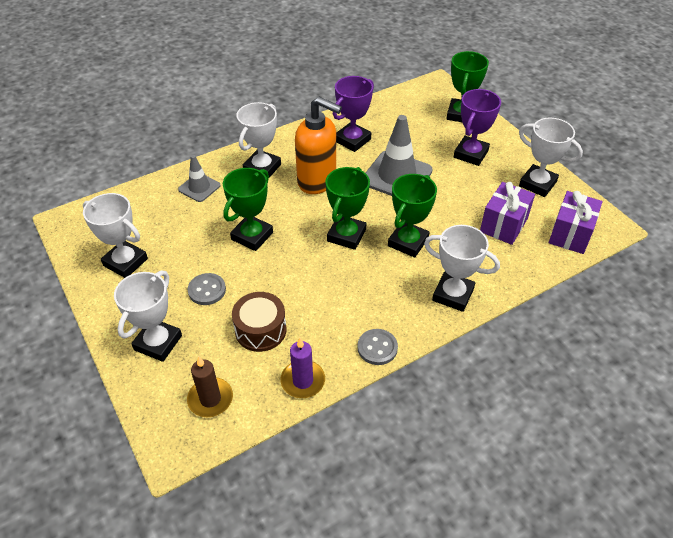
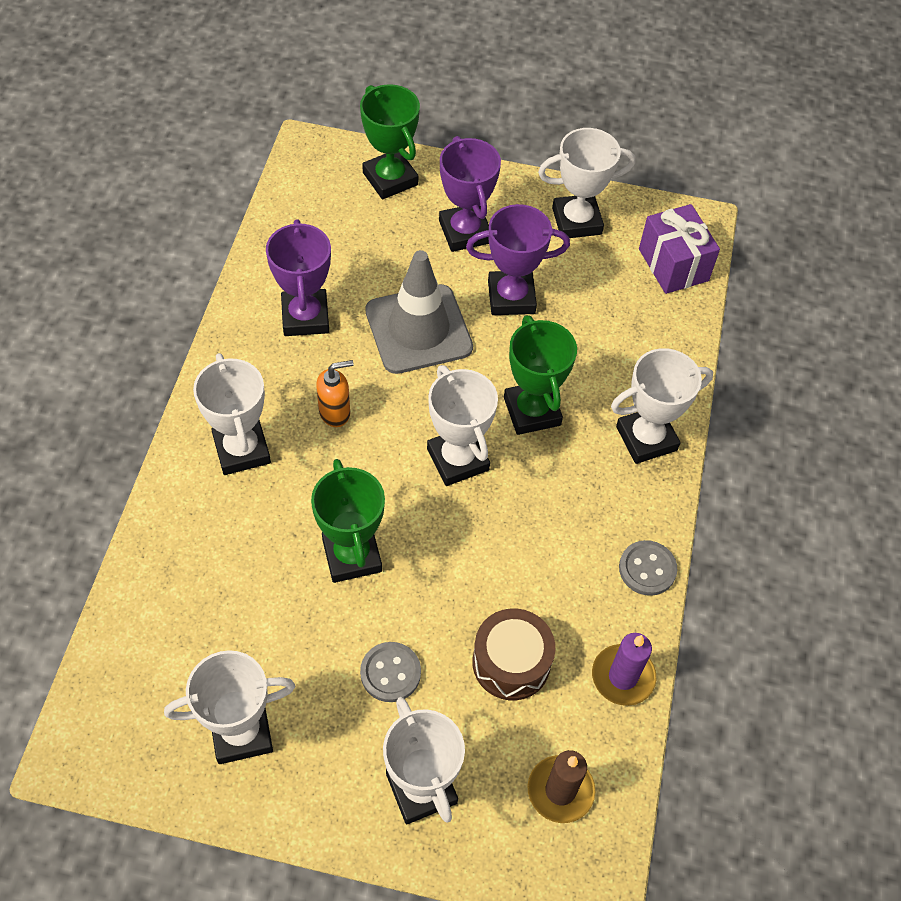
camera: 50 degrees left, 10 degrees up
(199, 187) = (195, 547): grey traffic cone -> none
(317, 181) = (335, 412): orange soap dispenser -> orange soap dispenser, size x0.50
(346, 235) = (457, 459): green trophy -> white trophy
(459, 192) = (511, 297): none -> purple trophy
(503, 225) = (601, 305): purple gift -> none

